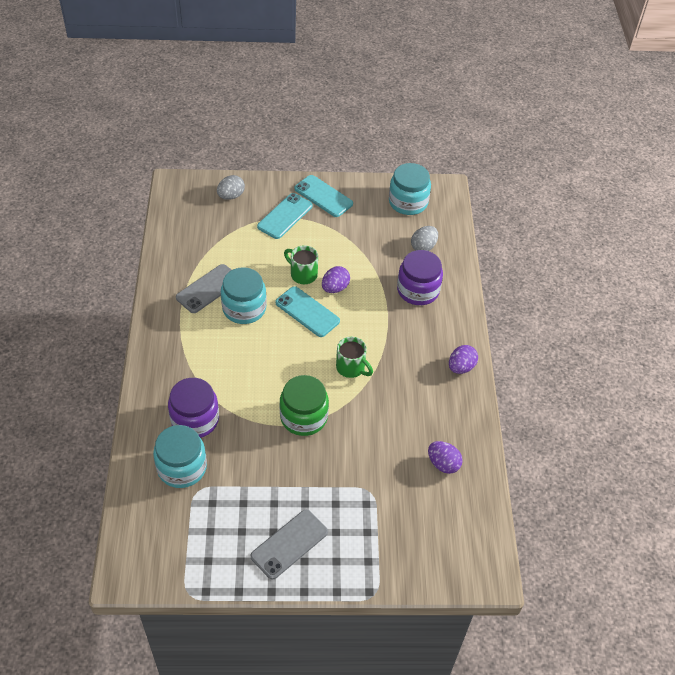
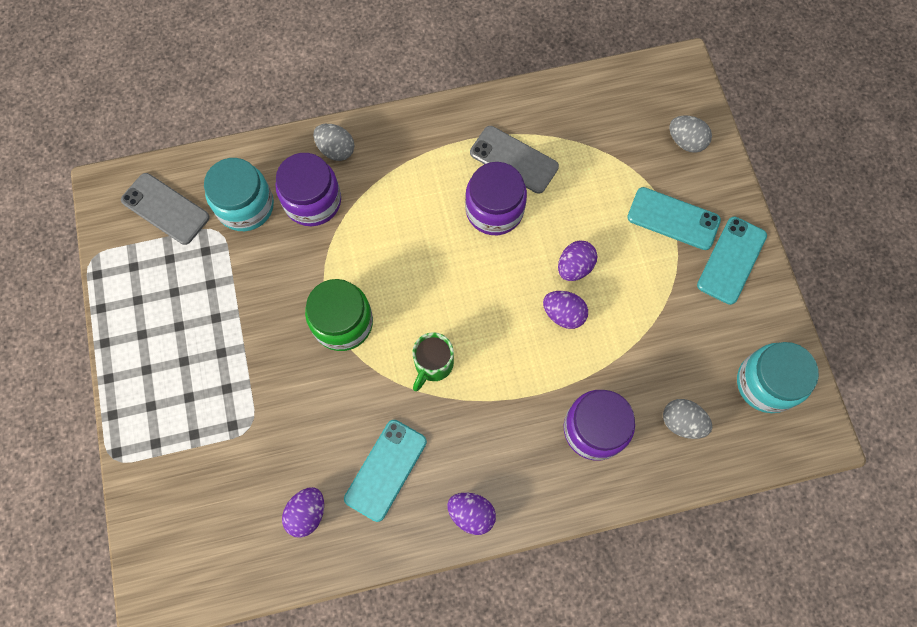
camera: 80 degrees right, 20 degrees up
(155, 396) = (336, 150): none -> grey egg
(244, 308) = (494, 210): turquoise jar -> purple jar
(289, 544) = (165, 348): grey phone -> grey phone (165, 209)
(303, 274) = (574, 267): green mug -> purple egg
(307, 312) = (511, 288): turquoise phone -> turquoise phone (385, 470)

